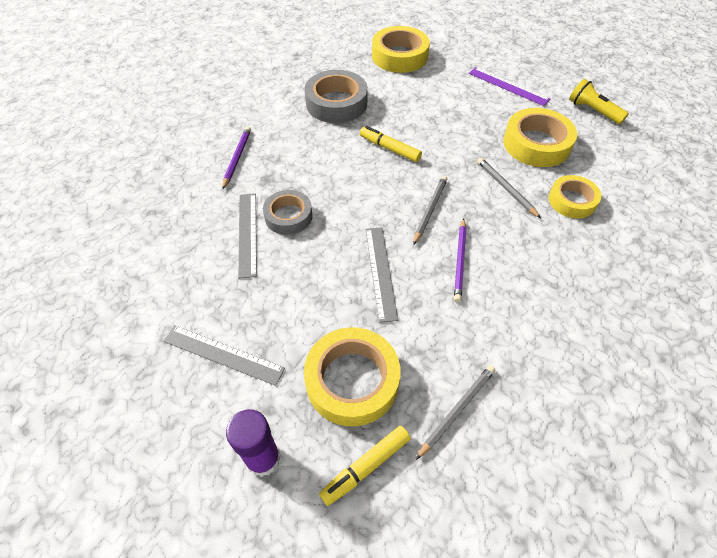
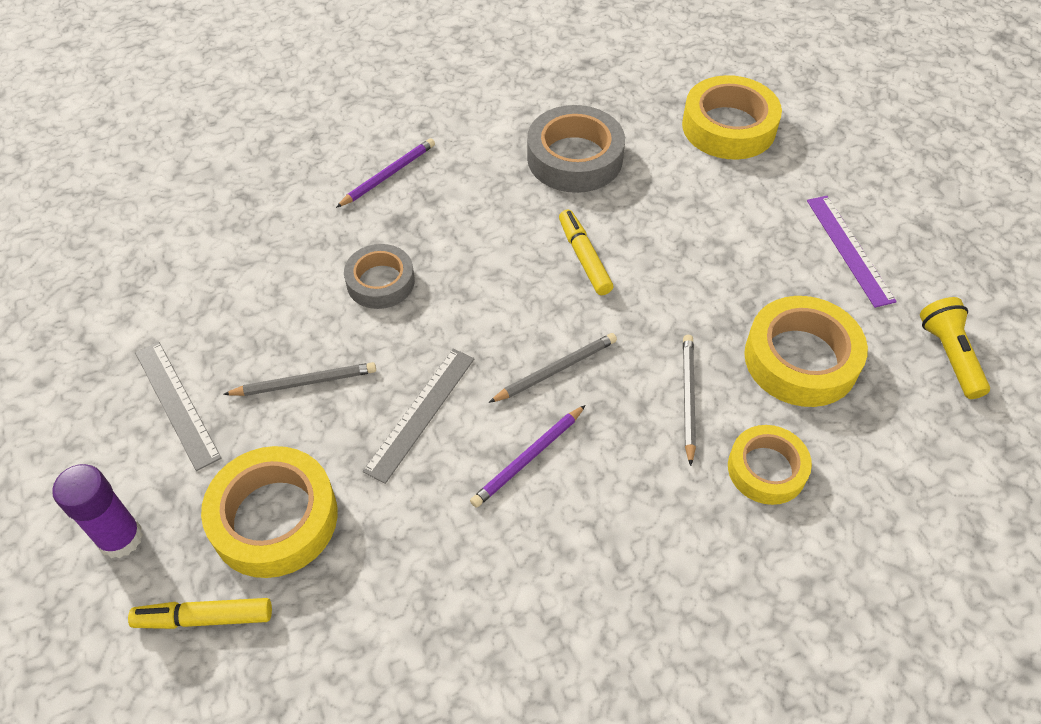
camera: 35 degrees right, 0 degrees up
(247, 233) = (318, 278): grey ruler -> none
(456, 410) = (351, 628): grey pencil -> grey pencil (304, 382)

